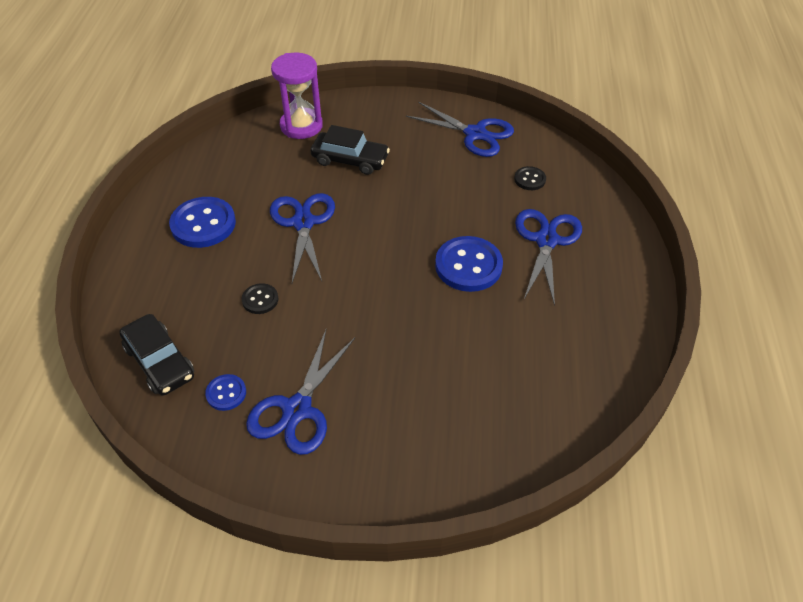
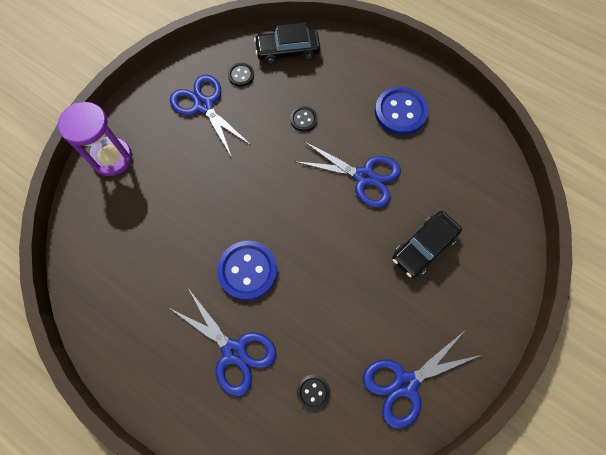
camera: 120 degrees right, 20 degrees up
(226, 393) = (241, 75): blue button -> black button
(301, 126) = (493, 229): purple hourglass -> purple hourglass (112, 158)

